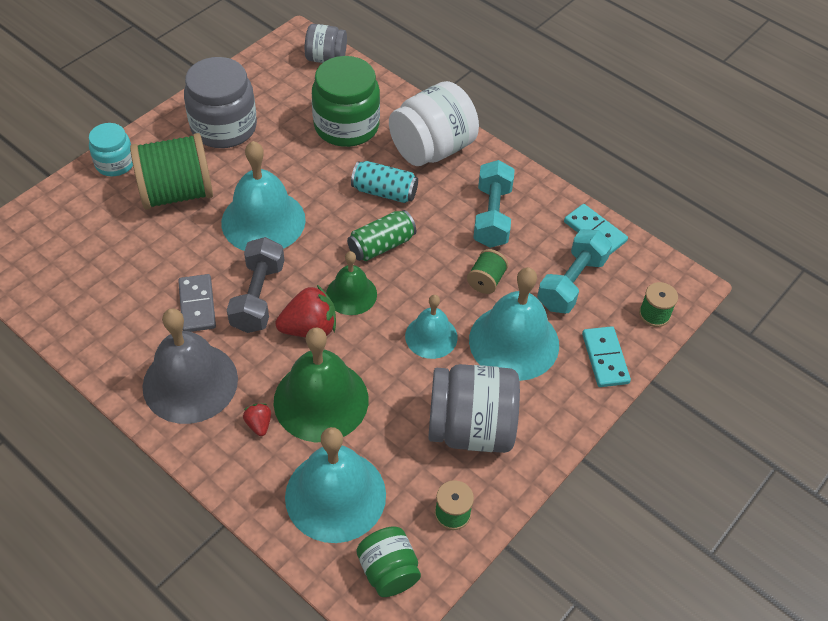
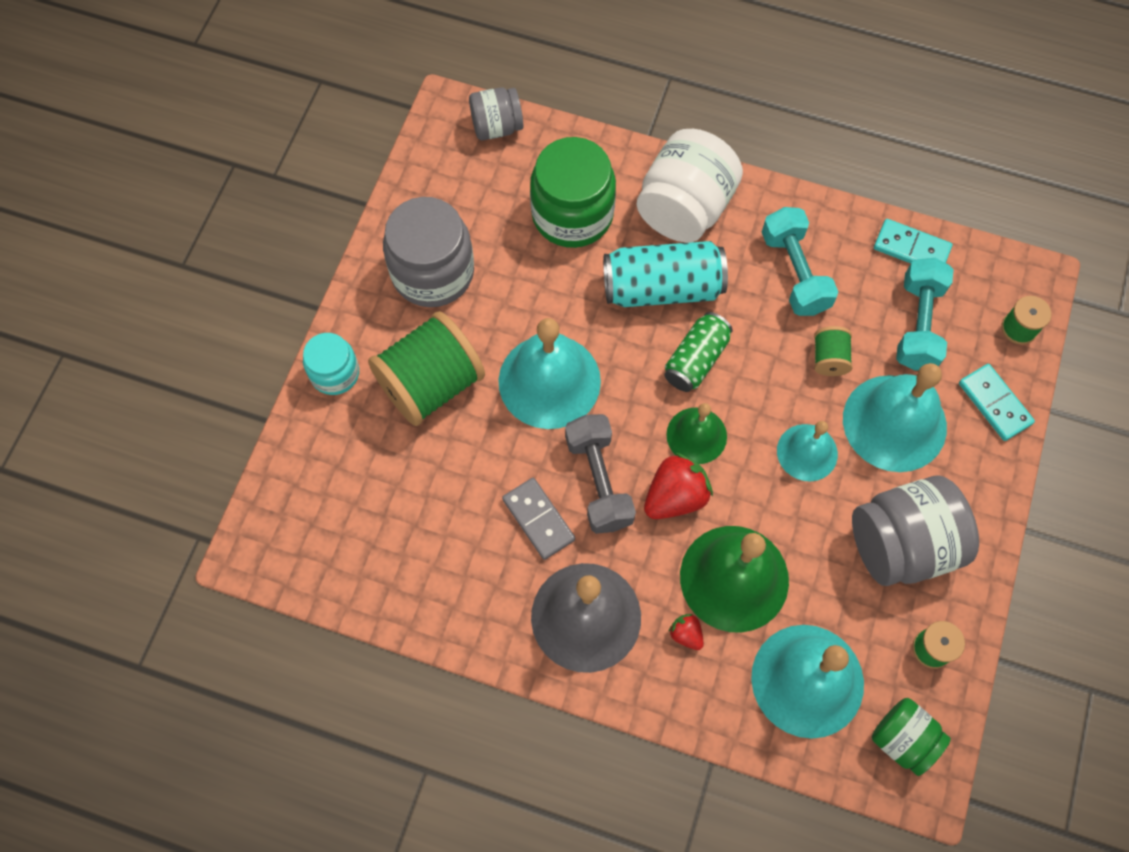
camera: 20 degrees left, 15 degrees up
(384, 192) = (662, 288): turquoise can -> turquoise can, size x1.54

